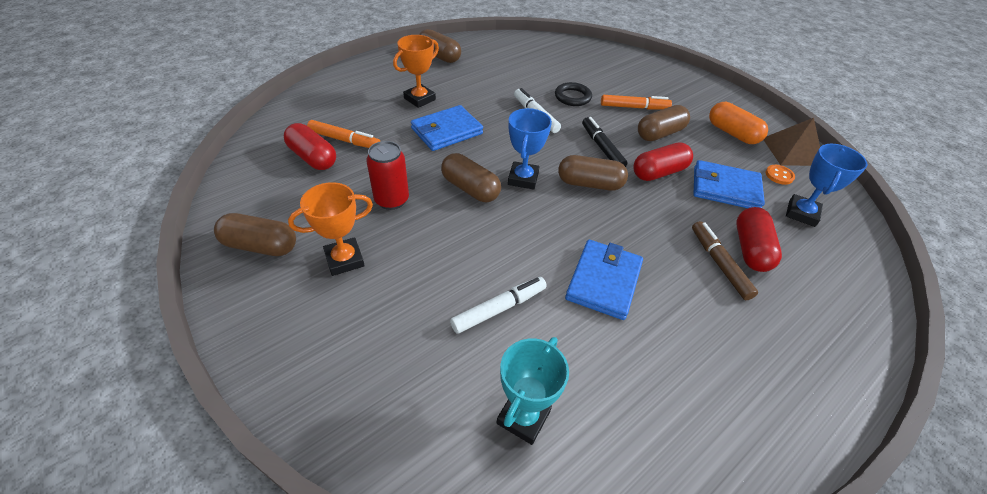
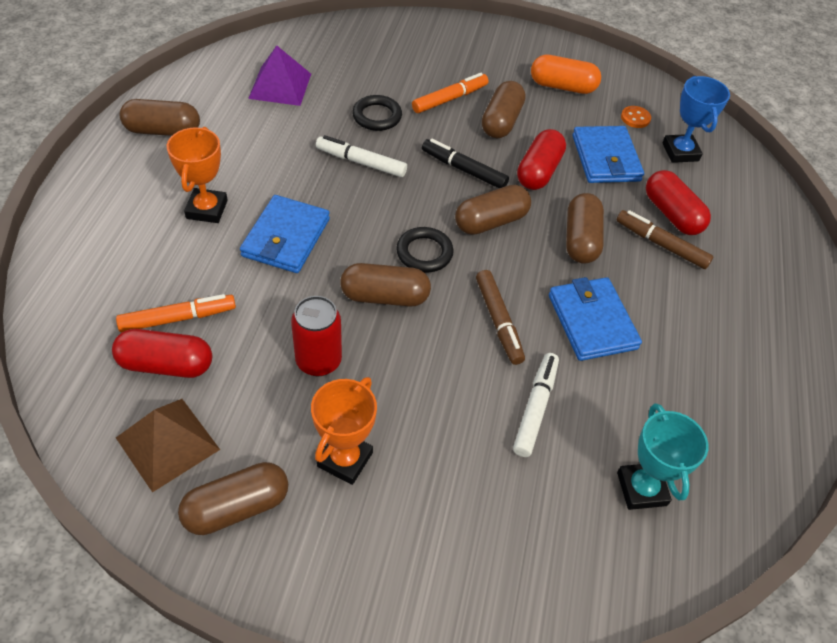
camera: 40 degrees left, 5 degrees up
(523, 179) = (424, 253): blue trophy -> black ring
(528, 61) = (280, 86): none -> purple pyramid
(531, 242) = (498, 321): none -> brown marker
(650, 227) = (580, 239): none -> brown capsule
(725, 188) = (605, 158): blue wallet -> blue wallet turned 75 degrees counterclockwise
(792, 151) = (625, 82): brown pyramid -> brown pyramid (167, 443)

